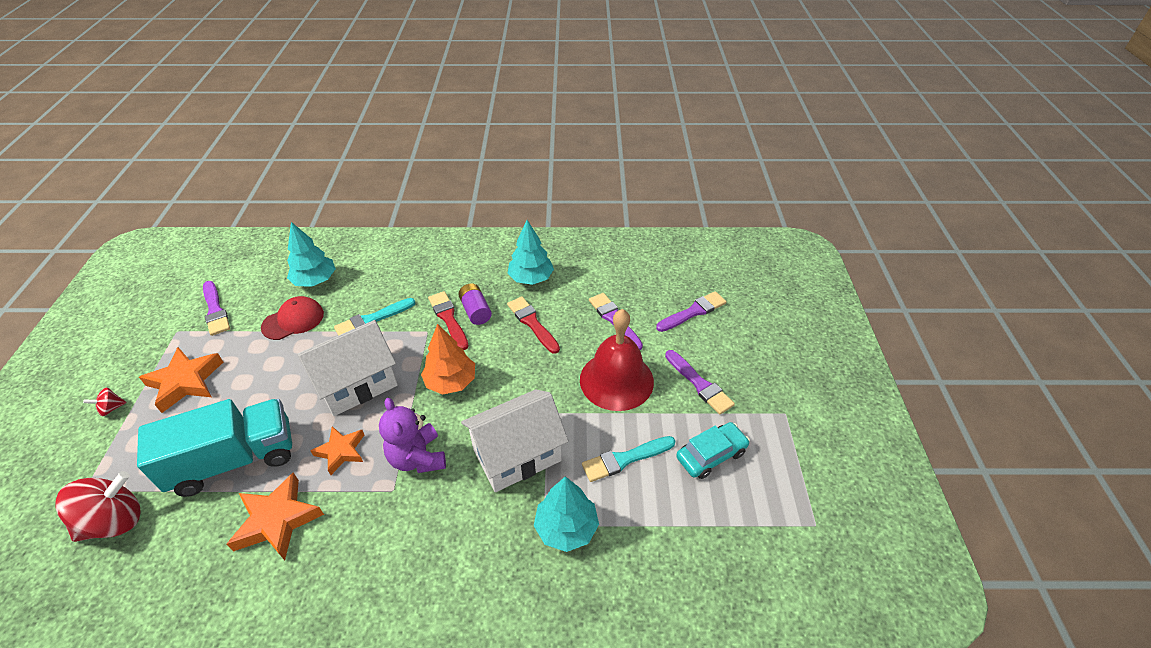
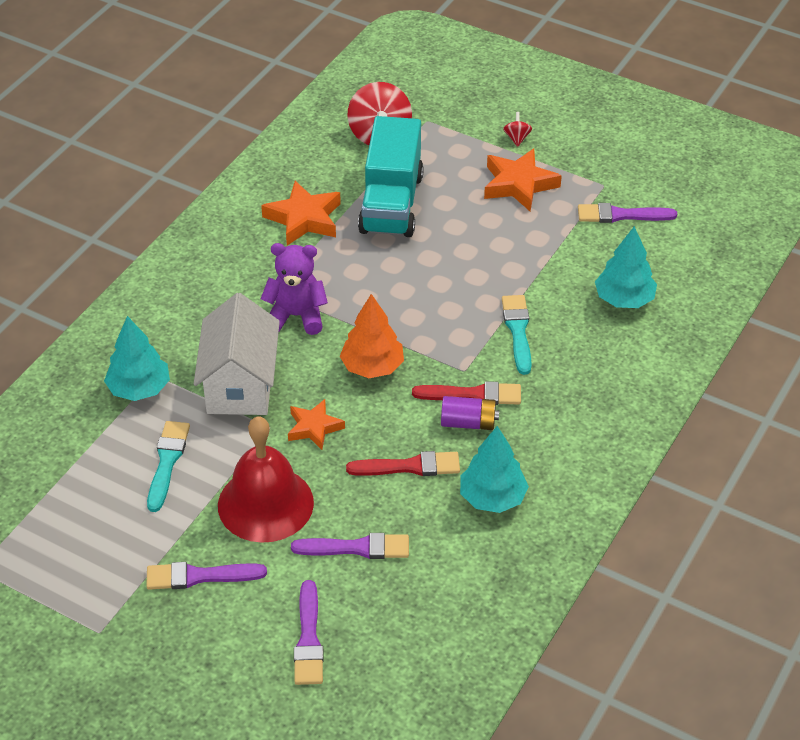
camera: 120 degrees right, 0 degrees up
(293, 320) = (561, 270): red cap -> none
(341, 451) = (346, 269): orange star -> orange star (314, 427)
(357, 384) = (424, 297): white house -> none
(711, 455) = (112, 533): turquoise car -> none

